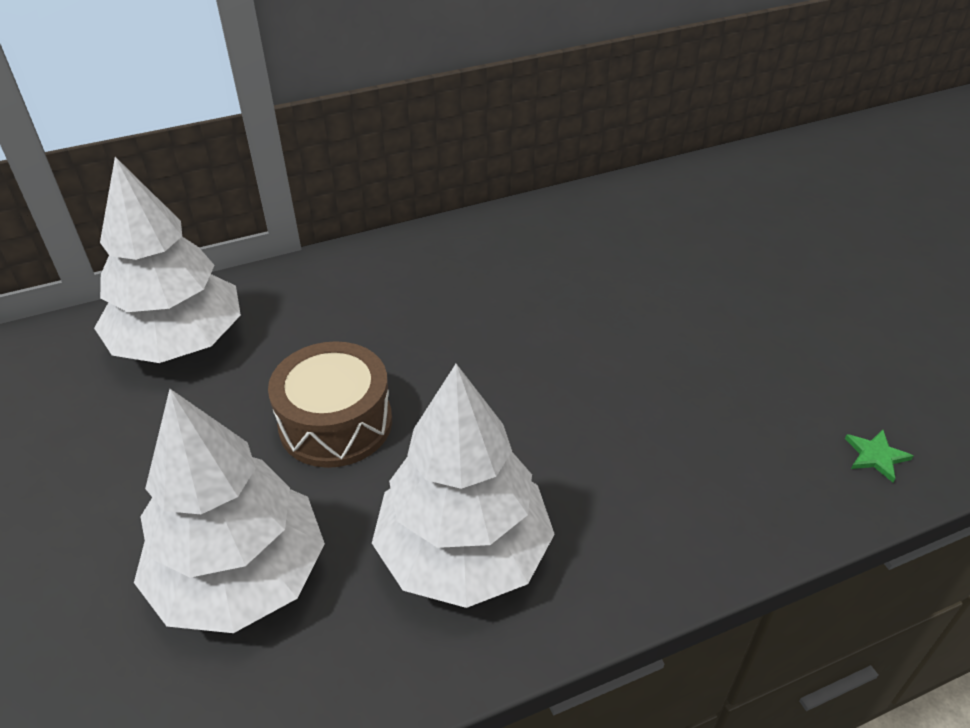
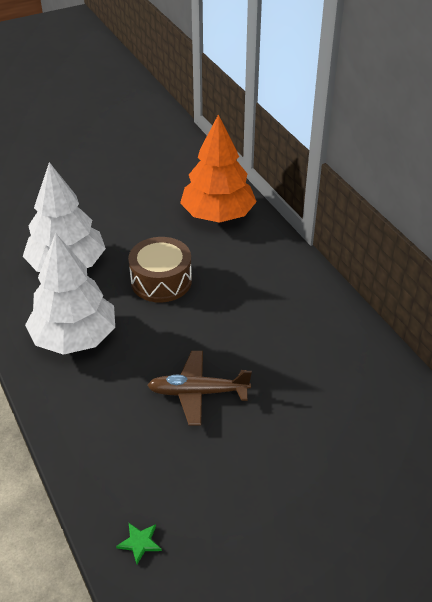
camera: 85 degrees right, 0 degrees up
(179, 342) = (218, 215): white tree -> orange tree
(600, 386) = (197, 393): none -> brown plane

